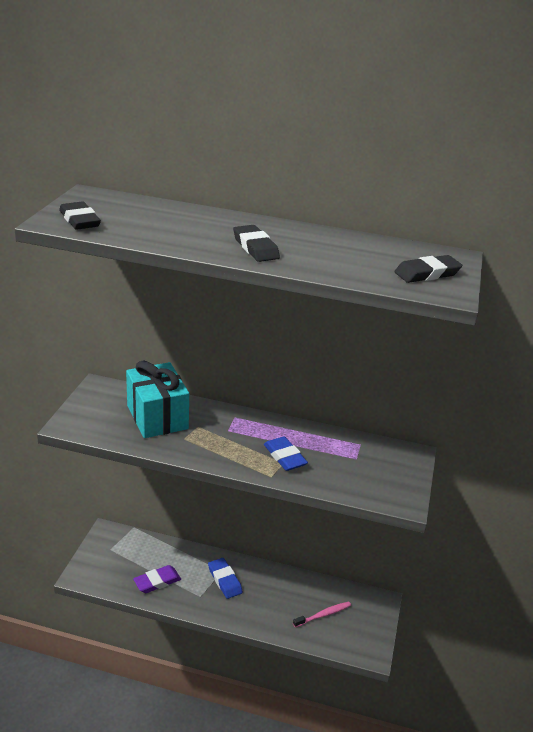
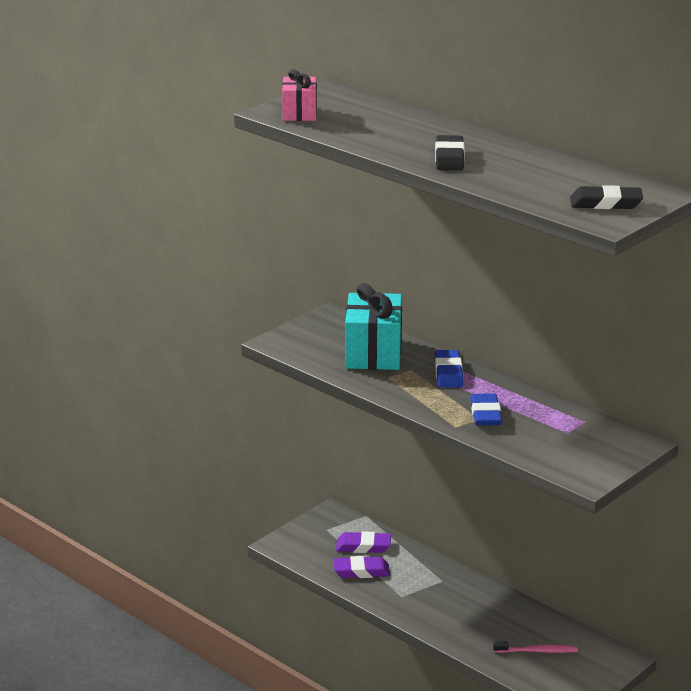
camera: 30 degrees right, 5 degrees down
(80, 220) = (299, 113): black eraser -> pink gift
(146, 557) = (363, 546): none -> purple eraser
(224, 580) = (440, 590): blue eraser -> blue eraser (448, 373)

